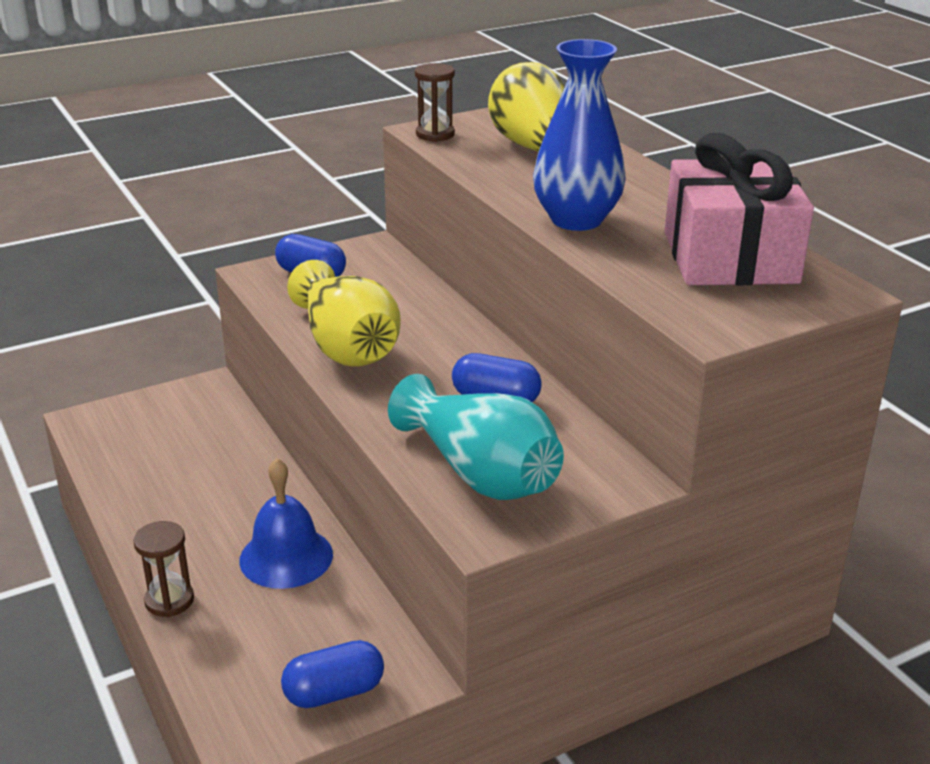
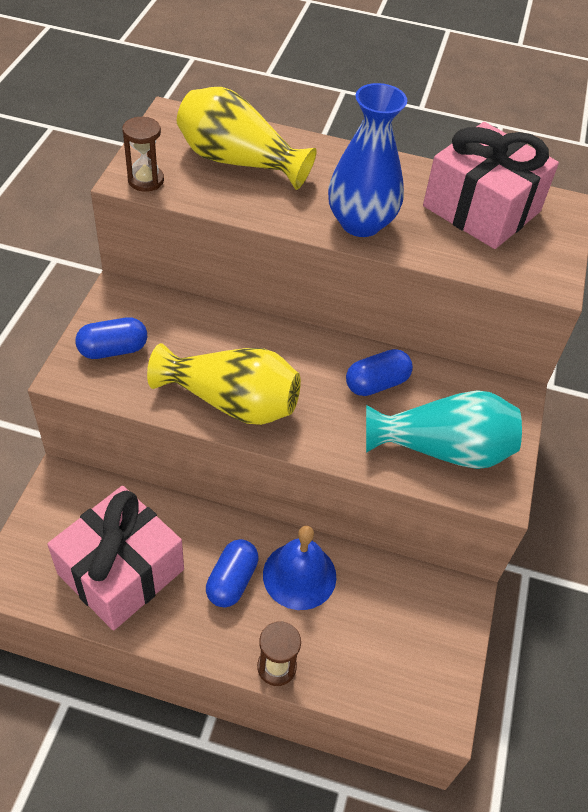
camera: 50 degrees left, 20 degrees up
(161, 463) = (121, 571): none -> pink gift
(334, 692) = (442, 641): blue capsule -> blue capsule (232, 581)

